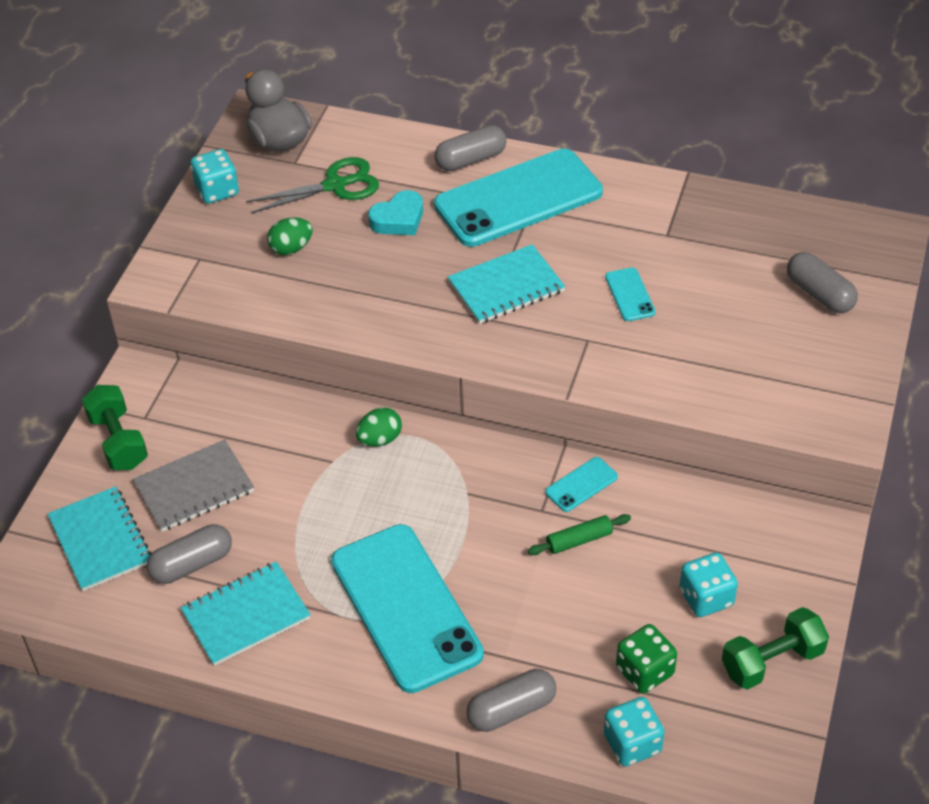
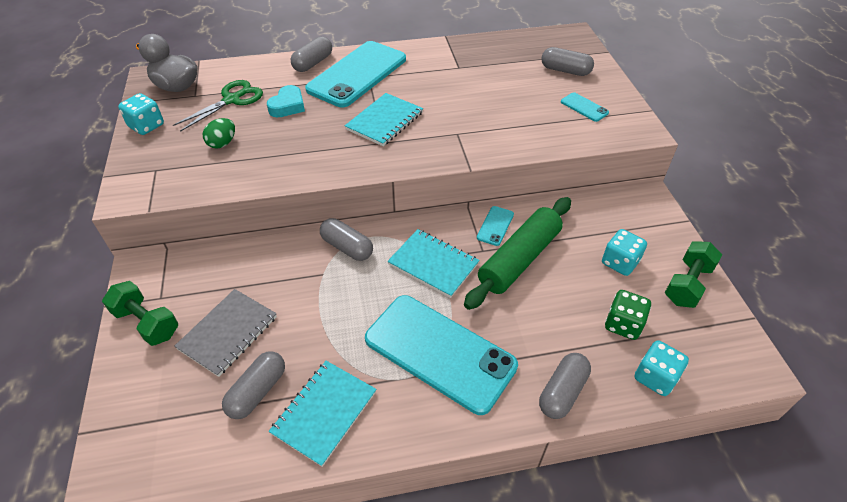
camera: 30 degrees left, 0 degrees up
(100, 541) = (169, 406): turquoise notebook -> turquoise notebook (433, 264)
(380, 439) = (347, 247): green egg -> grey capsule
(579, 540) = (519, 259): green rolling pin -> green rolling pin, size x2.26
(630, 295) = (463, 102): turquoise phone -> turquoise phone (584, 107)

